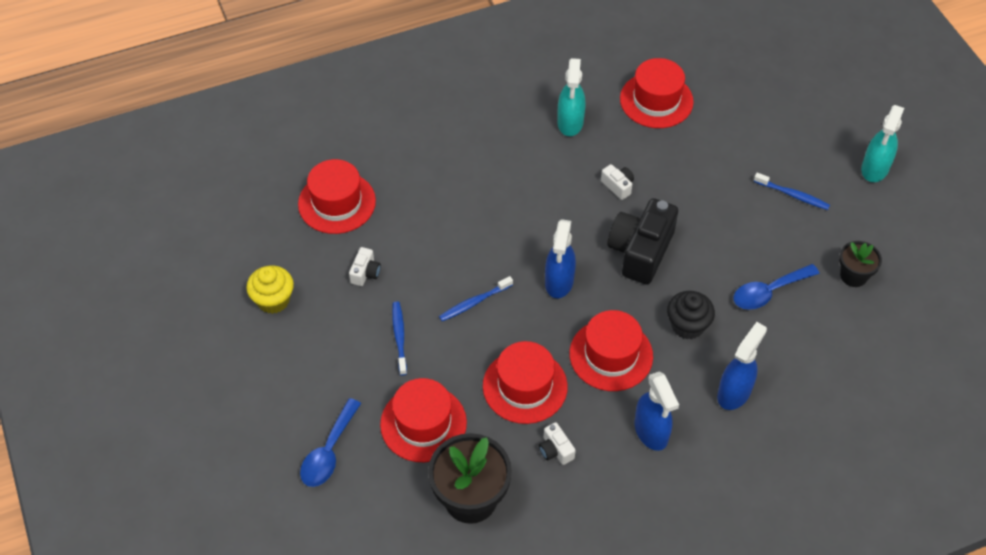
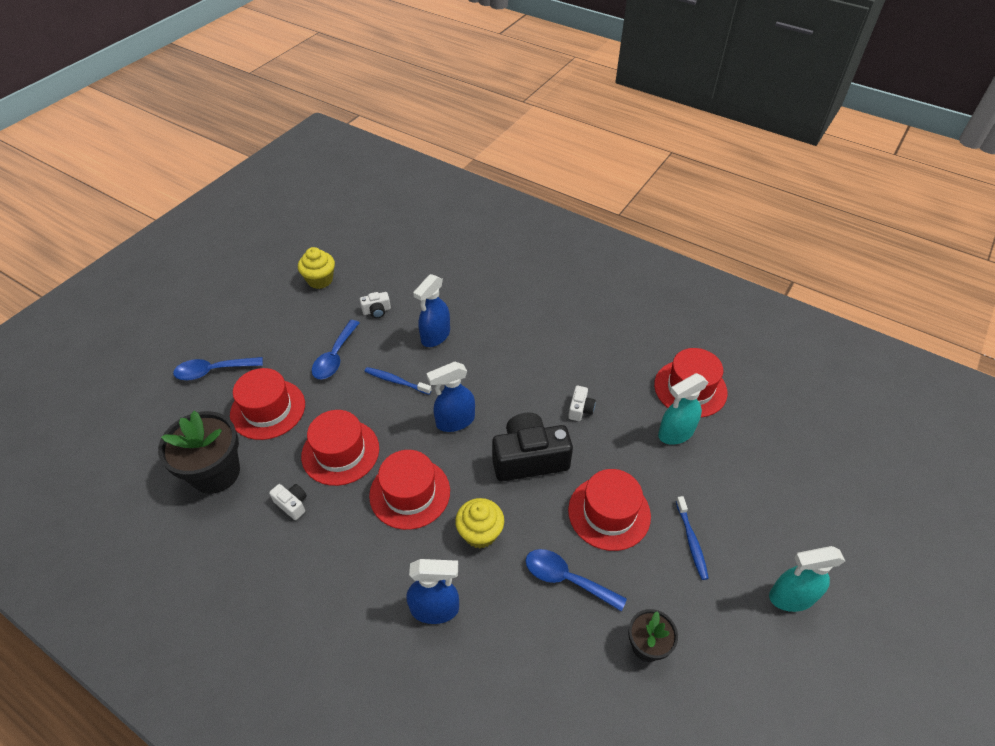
camera: 55 degrees right, 5 degrees down
(337, 202) = (424, 267): red hat -> red hat (609, 513)
(399, 337) = (335, 356): blue toothbrush -> blue spoon
(555, 450) = (292, 504): white camera -> white camera turned 105 degrees clockwise
(570, 123) = (612, 348): turquoise spray bottle -> turquoise spray bottle (675, 433)
(651, 432) = (351, 564): blue spray bottle -> blue spray bottle (435, 336)
(687, 325) = (480, 533): black cupcake -> yellow cupcake

